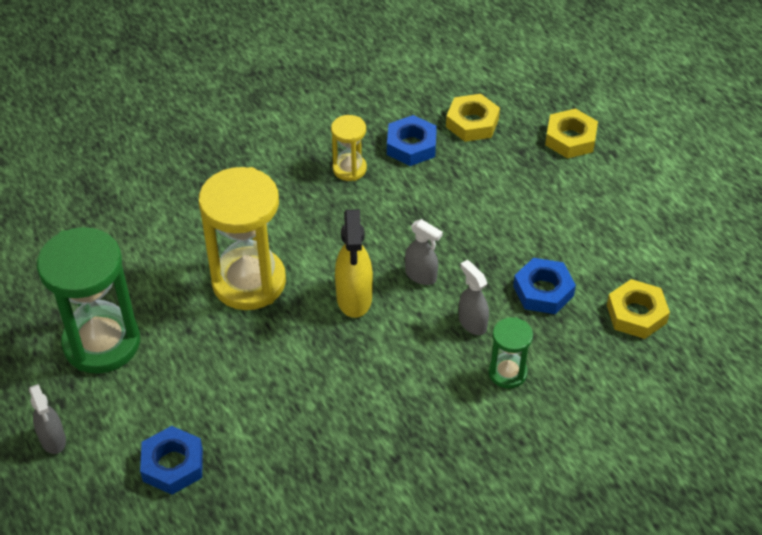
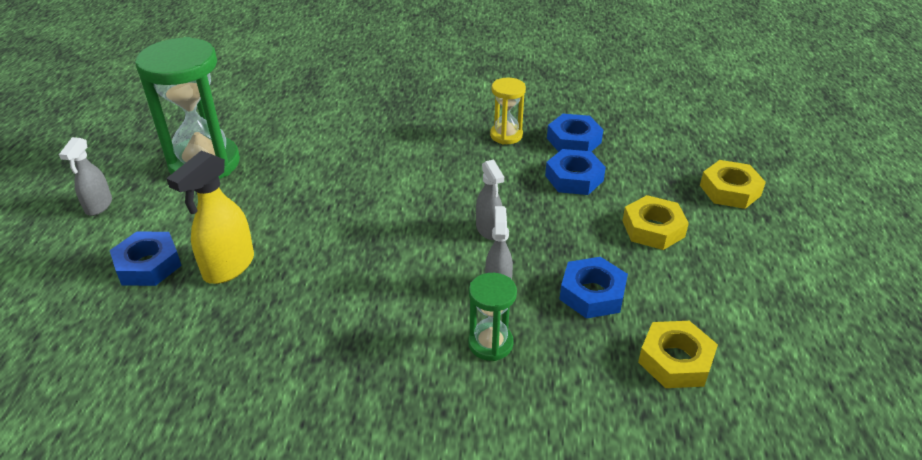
camera: 35 degrees right, 10 degrees down
(249, 282) = (348, 173): yellow hourglass -> none
(354, 298) = (415, 220): yellow spray bottle -> yellow spray bottle (228, 267)
(444, 187) = (574, 178): none -> blue nut
(472, 123) = (643, 145): yellow nut -> yellow nut (653, 229)

